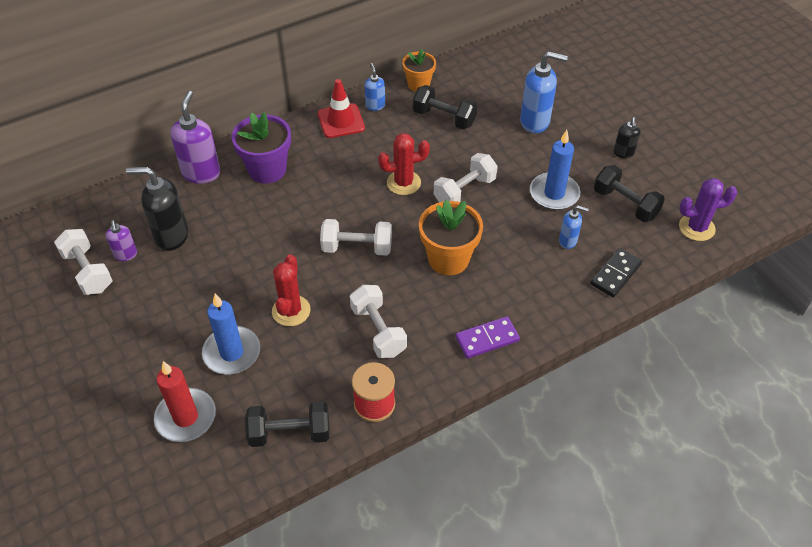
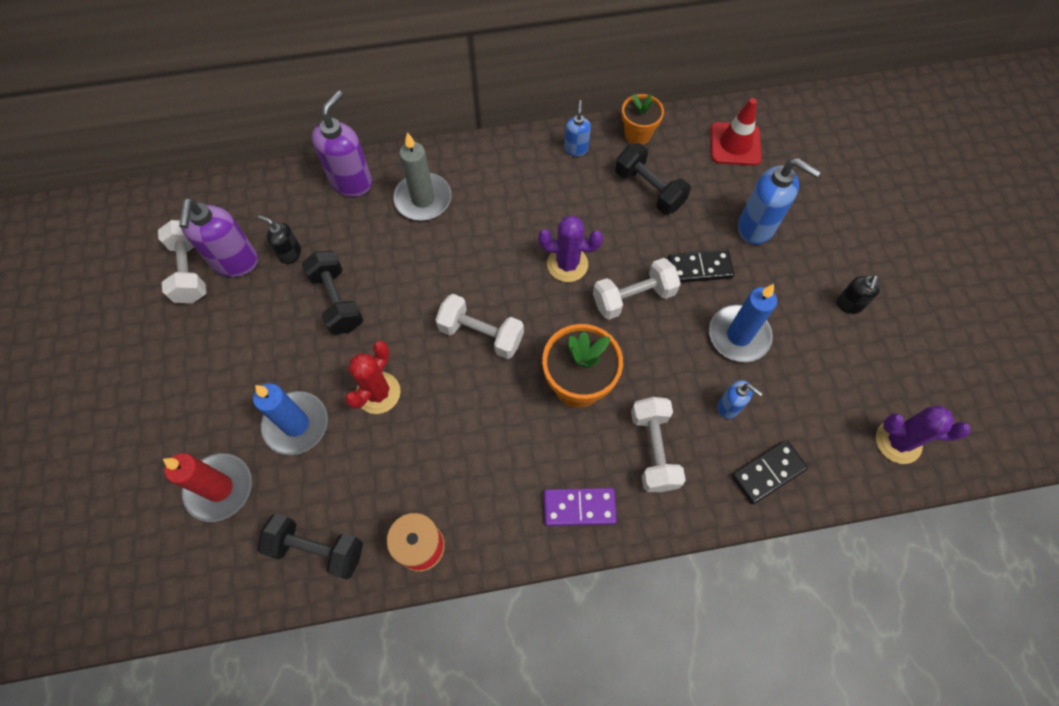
camera: 20 degrees right, 15 degrees up
(126, 255) = (235, 262): purple soap dispenser -> purple soap dispenser, size x1.83
(171, 236) = (290, 254): black soap dispenser -> black soap dispenser, size x0.55
(267, 170) = (423, 199): purple flower pot -> grey candle
(341, 121) = (529, 158): red traffic cone -> red traffic cone (735, 144)
(378, 331) = (462, 452): white dumbbell -> white dumbbell (653, 450)
(403, 183) = (567, 264): red cactus -> purple cactus
(505, 158) = (699, 268): none -> black domino
(625, 204) = (821, 378): black dumbbell -> black dumbbell (337, 301)

